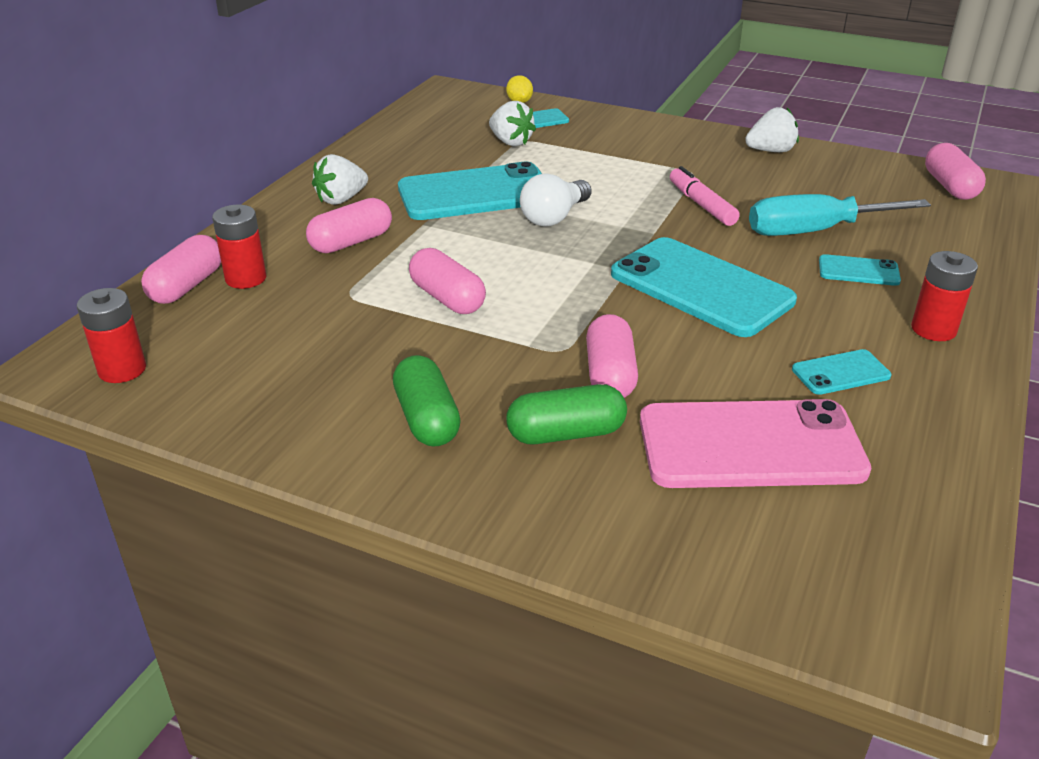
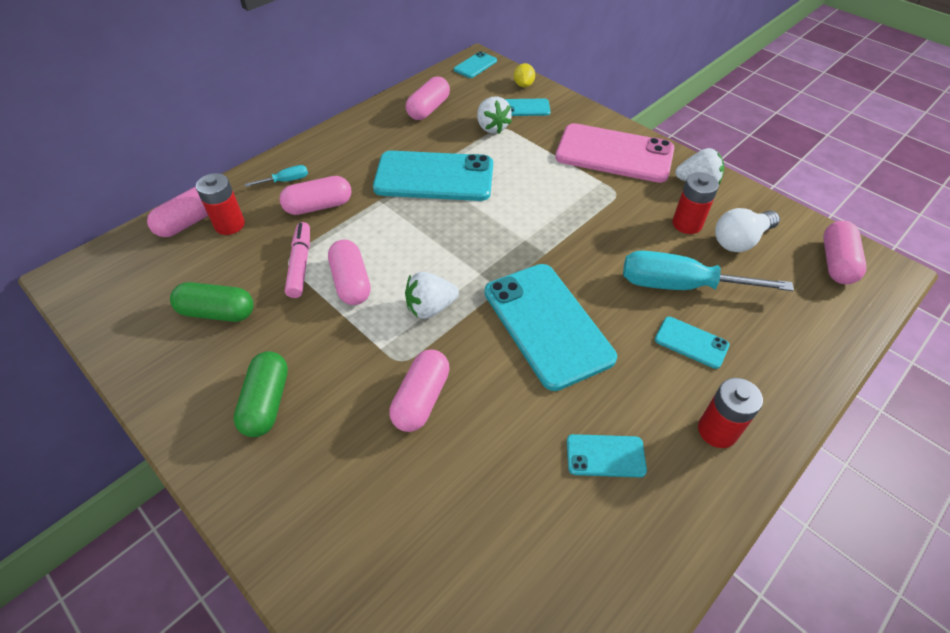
camera: 20 degrees right, 15 degrees up
(122, 370) = (106, 291): red battery -> red battery (687, 224)
(289, 227) = (286, 181): none -> turquoise screwdriver
(341, 199) = (336, 161): white strawberry -> white strawberry (430, 308)
(421, 138) = (428, 109): none -> pink capsule
(448, 93) = (475, 65): none -> turquoise phone
(554, 217) = (478, 216): white light bulb -> white light bulb (740, 240)
(566, 433) = (353, 451): green capsule -> green capsule (218, 312)
(701, 205) = (602, 231): pink marker -> pink marker (300, 264)
(750, 445) = (483, 513): pink phone -> pink phone (614, 154)

